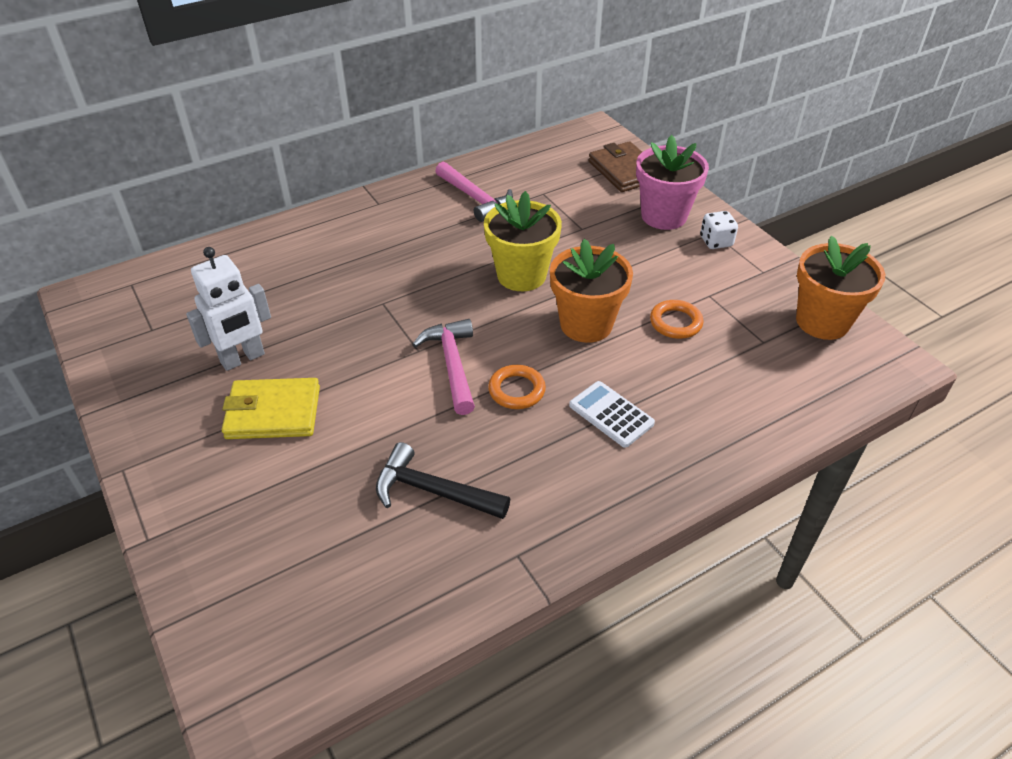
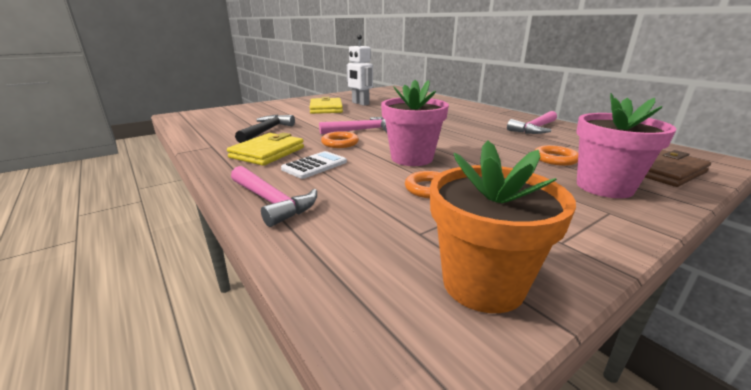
camera: 85 degrees right, 20 degrees down
(521, 275) = (457, 141): yellow flower pot -> none
(556, 472) = (267, 152): none -> yellow wallet
(586, 324) = (412, 158): orange flower pot -> pink flower pot
(591, 219) = (555, 159): none -> orange ring
(716, 242) = (591, 213): white dice -> none
(718, 444) = (271, 202): none -> pink hammer

